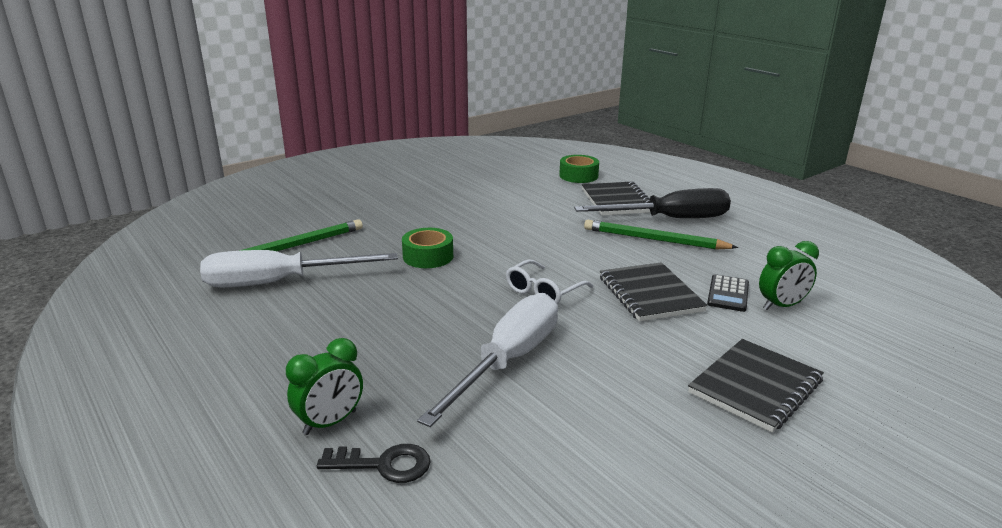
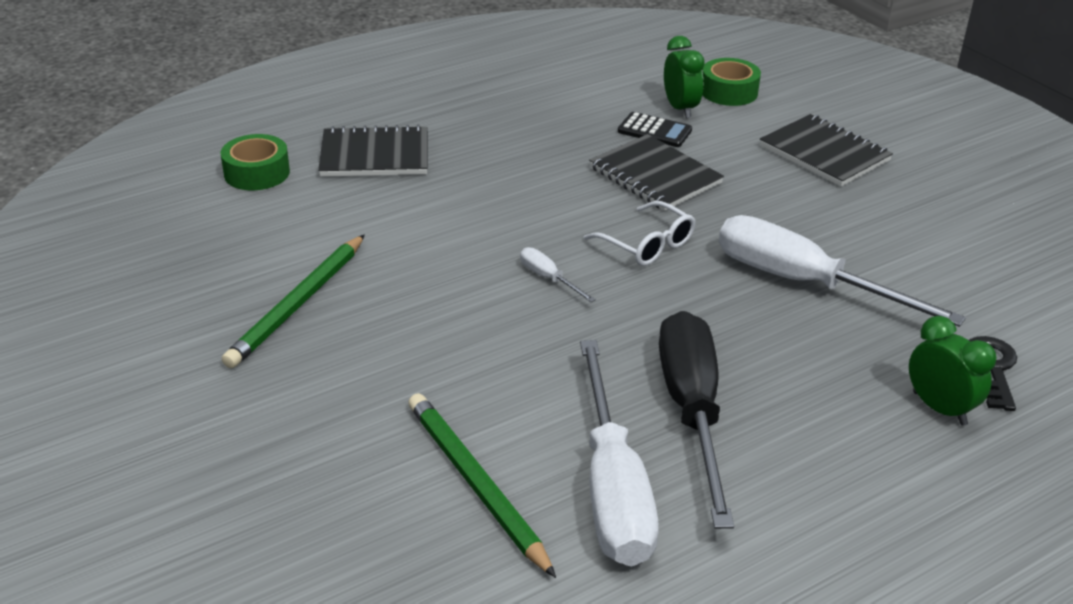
camera: 85 degrees left, 10 degrees up
(428, 256) = (536, 334): green tape -> green tape (729, 92)
(490, 258) = (548, 278): none -> white screwdriver
(650, 294) = (655, 176): black notebook -> black notebook turned 60 degrees clockwise
(654, 240) = (512, 149): green pencil -> green pencil (299, 304)
(670, 219) = (450, 128): black screwdriver -> black screwdriver (692, 411)

